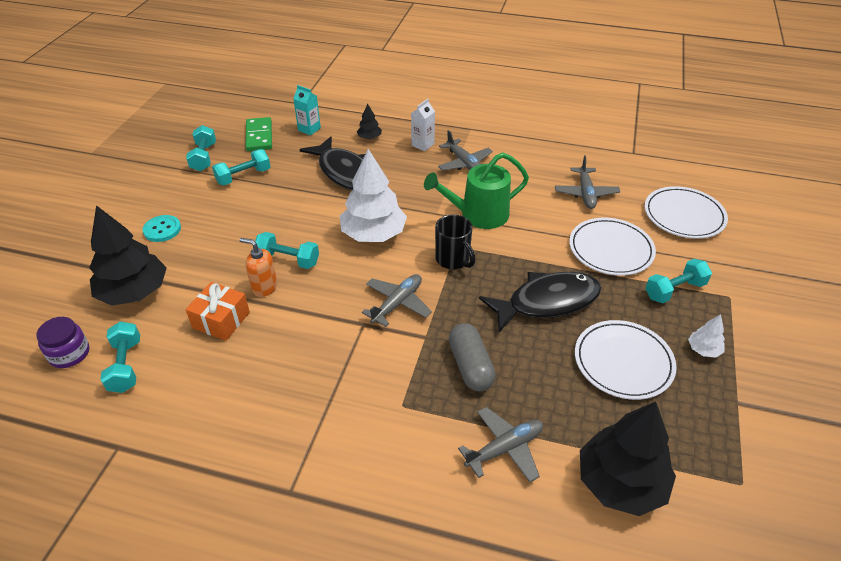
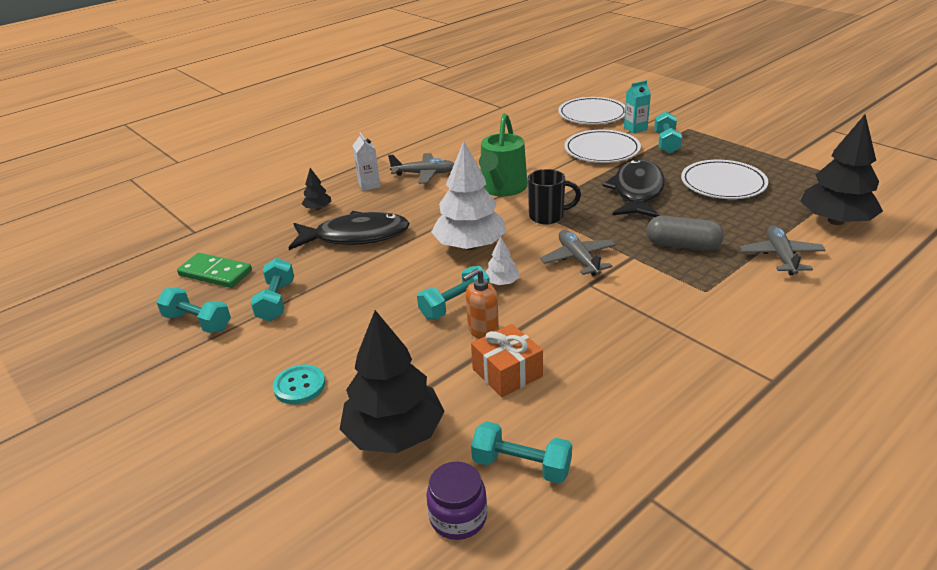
camera: 55 degrees left, 10 degrees down
(309, 129) = (251, 238): turquoise carton -> turquoise carton (635, 129)
(585, 193) = (527, 138): grey plane -> none
(703, 349) = (731, 153): white tree -> white tree (502, 282)

